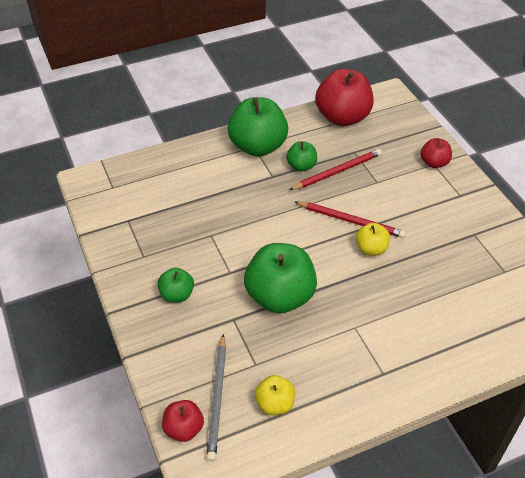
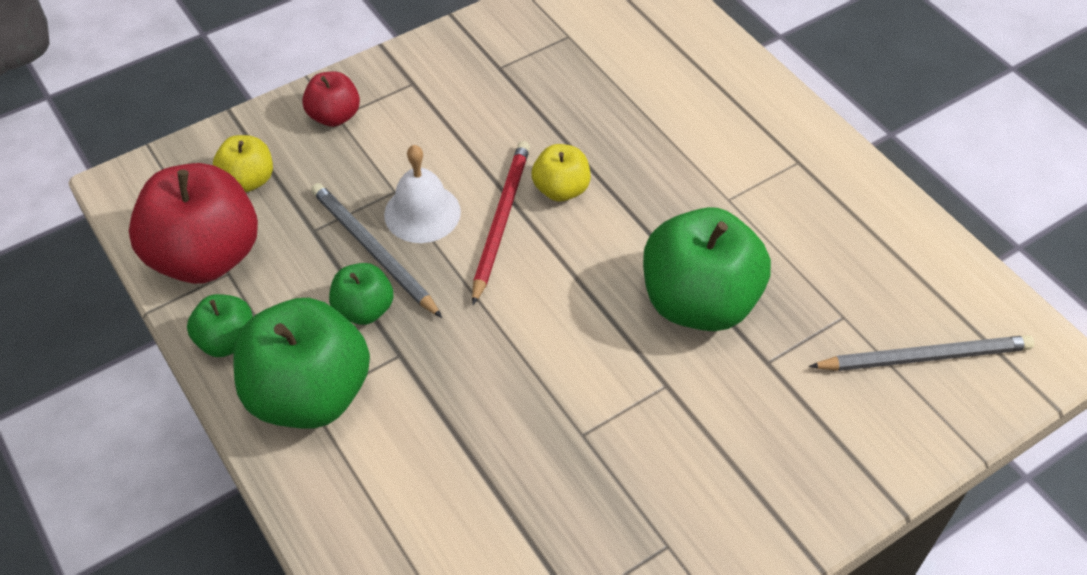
camera: 100 degrees left, 5 degrees up
(177, 295) = (744, 461): green apple -> green apple (227, 341)
(184, 429) = (995, 392): red apple -> none
(275, 404) = (902, 282): yellow apple -> yellow apple (248, 180)
(337, 171) = (373, 251): red pencil -> grey pencil
(360, 191) = (422, 213): none -> white bell

